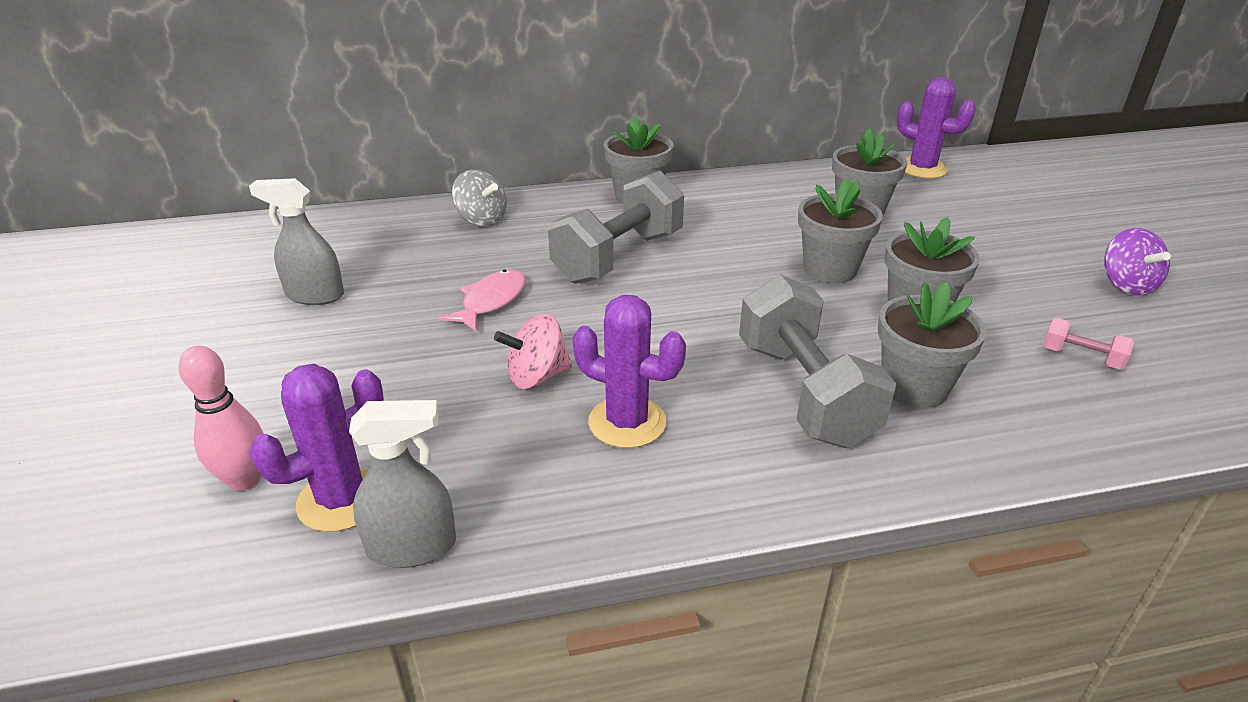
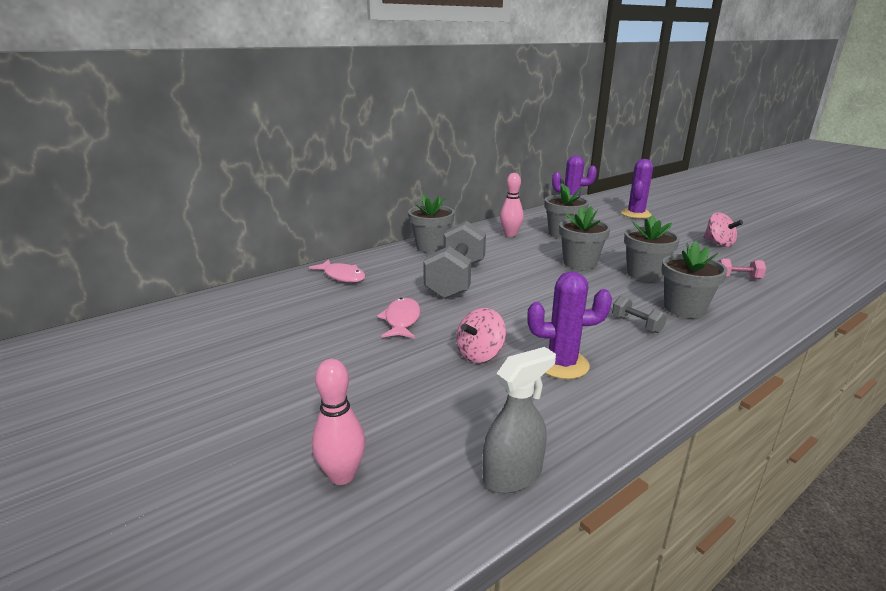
camera: 25 degrees left, 10 degrees down
(315, 295) = (266, 344): grey spray bottle -> none
(342, 499) = (431, 463): purple cactus -> purple cactus (635, 214)
(481, 219) = (342, 276): grey spinning top -> pink fish
(774, 198) = (510, 234): none -> pink bowling pin
(804, 393) = (636, 324): grey dumbbell -> grey dumbbell, size x0.43
(1126, 285) = (718, 243): purple spinning top -> pink spinning top

